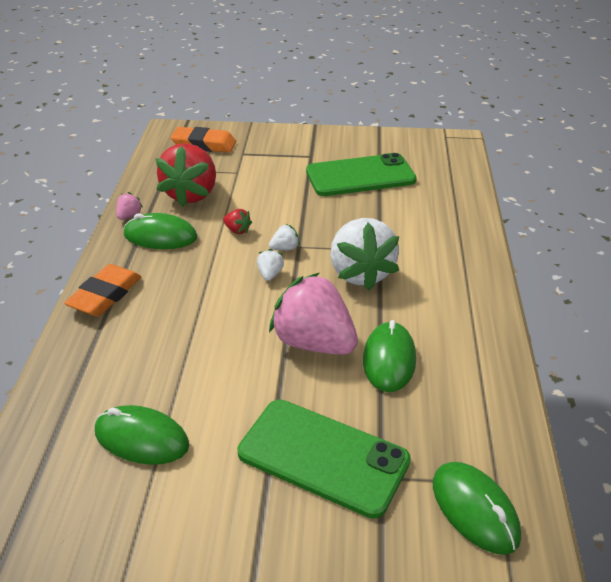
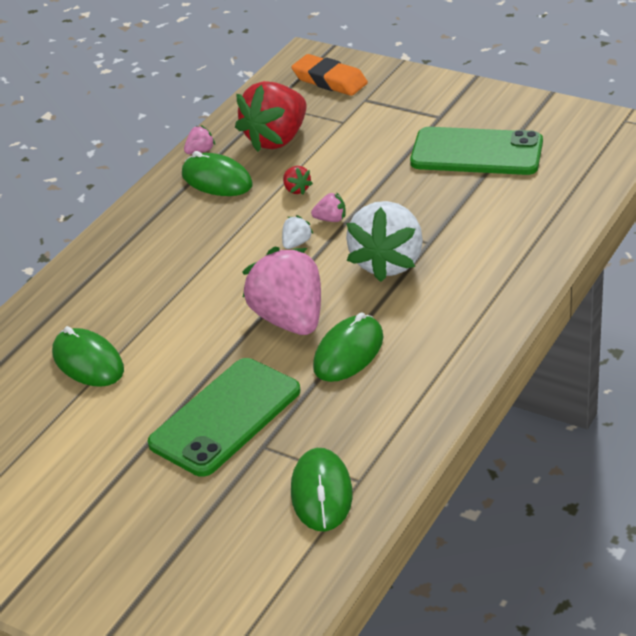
camera: 30 degrees right, 0 degrees up
(105, 295) = (131, 229): orange eraser -> none
(285, 248) = (331, 219): white strawberry -> pink strawberry
(323, 457) = (225, 417): green phone -> green phone turned 75 degrees clockwise

